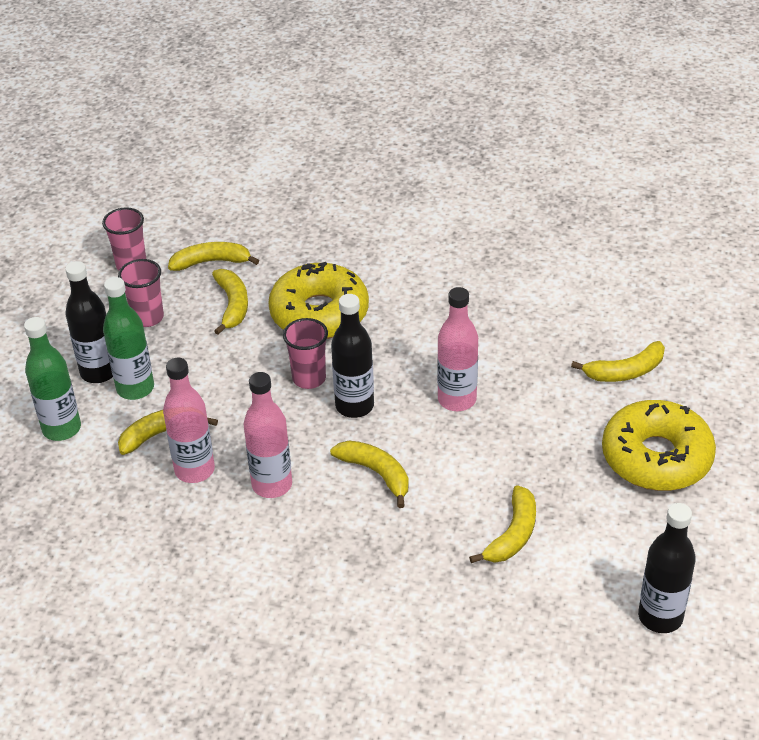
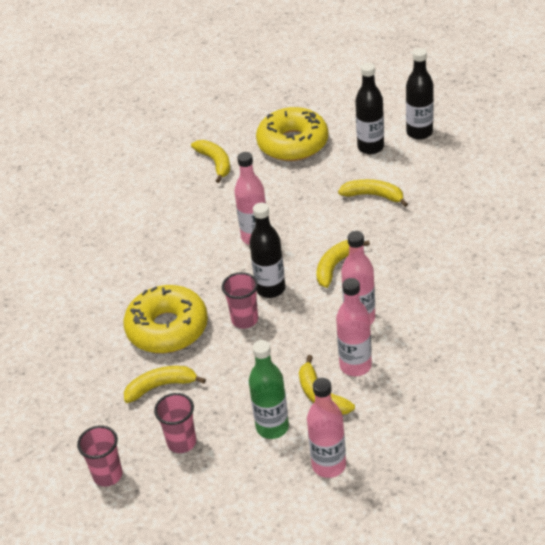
camera: 95 degrees left, 0 degrees up
(61, 428) = (329, 465): green bottle -> pink bottle
(99, 372) = (256, 458): black bottle -> black bottle (370, 147)
(211, 262) = (102, 415): yellow banana -> none

